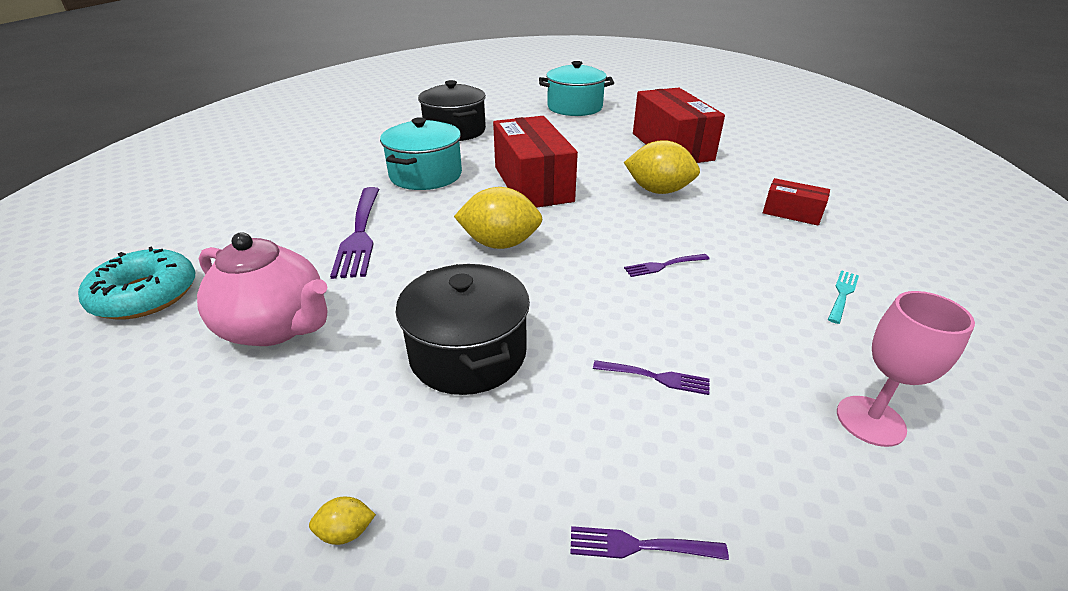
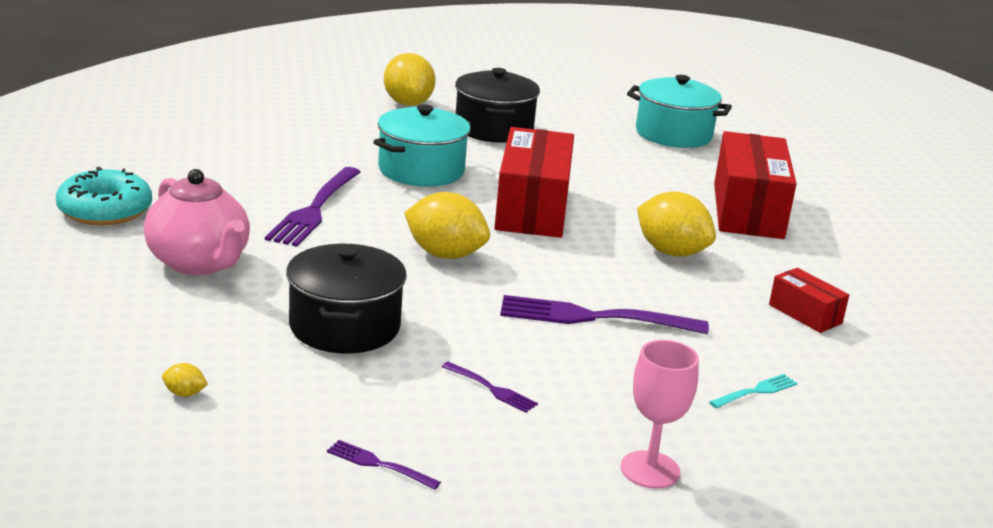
camera: 20 degrees right, 10 degrees down
(378, 127) = (408, 103): none -> yellow lemon
(664, 265) = (595, 317): purple fork -> purple fork, size x2.08

